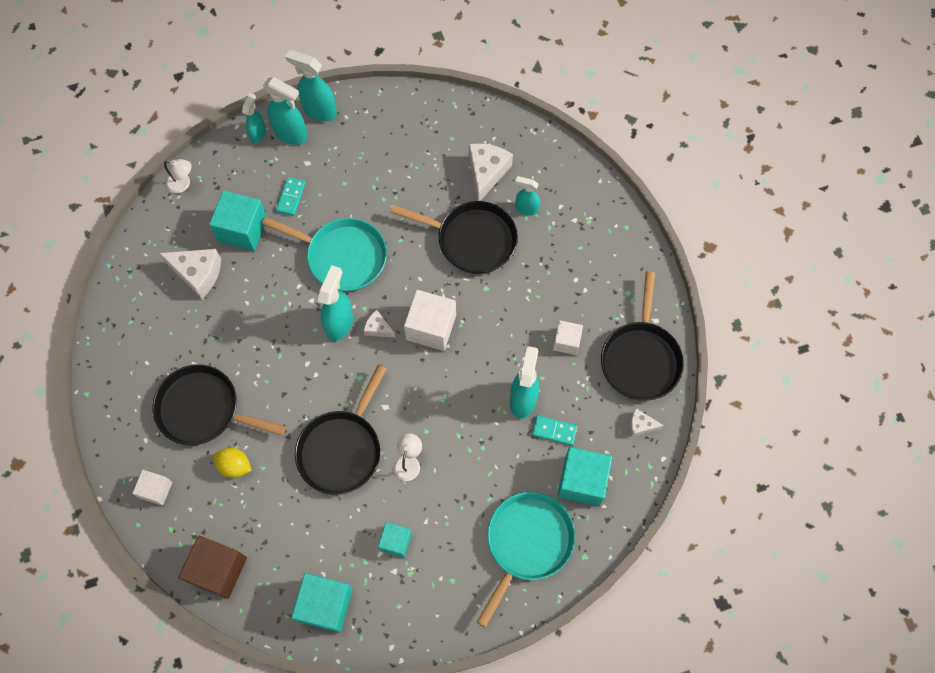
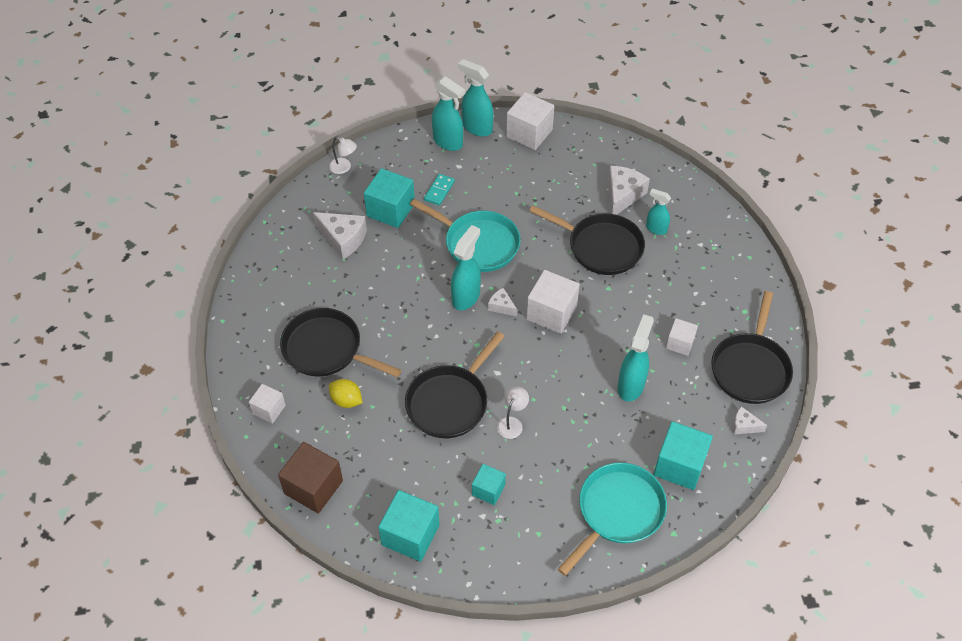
camera: 10 degrees right, 15 degrees down
(258, 134) = (418, 138): turquoise spray bottle -> none
(377, 109) = (529, 133): none -> white cube
(554, 431) = (657, 417): turquoise domino -> none

